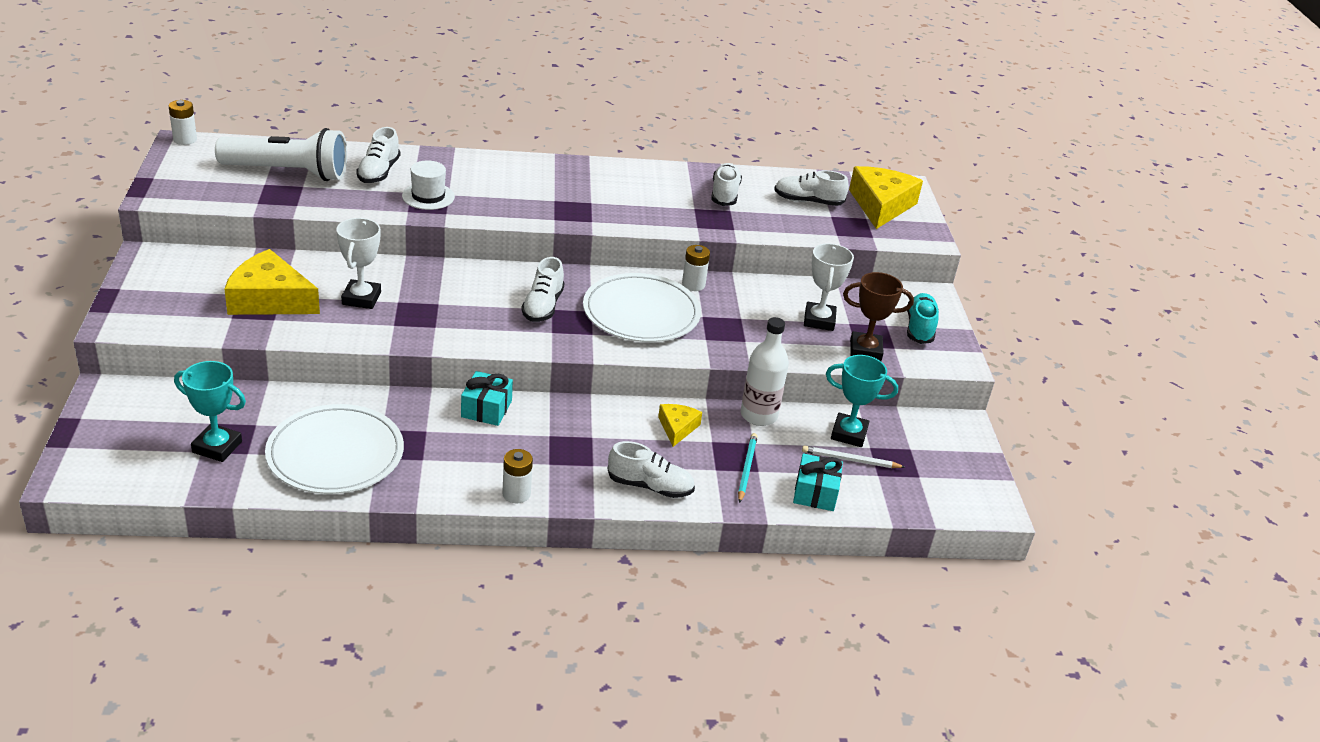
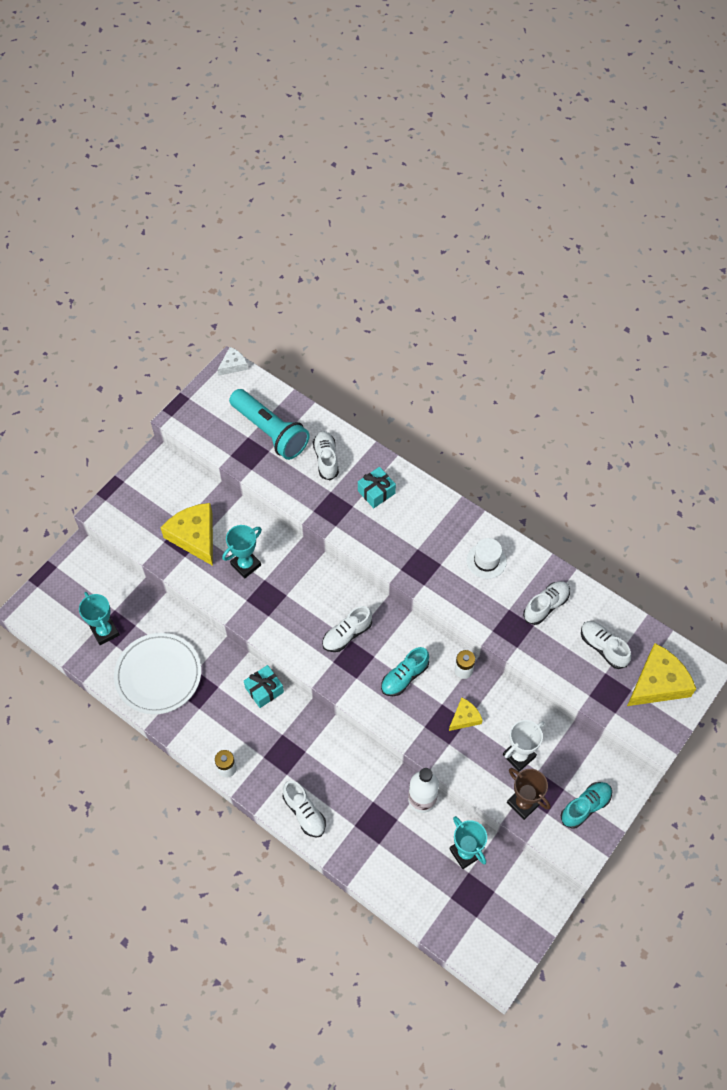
camera: 45 degrees right, 25 degrees up
(185, 139) = (233, 365): white battery -> white cheese
(288, 172) = (270, 432): white flashlight -> turquoise flashlight
(361, 298) = (246, 565): white trophy -> turquoise trophy
(378, 172) = (326, 459): white shoe -> white shoe turned 120 degrees clockwise
(428, 196) = (338, 502): white hat -> white hat (486, 561)
(641, 312) = (404, 677): white plate -> turquoise shoe
(677, 428) = (361, 777): yellow cheese -> yellow cheese (464, 717)
(746, 468) = (373, 837): turquoise pencil -> none
(815, 493) = (397, 884): turquoise gift -> turquoise gift (376, 492)
(850, 460) = (444, 874): white pencil -> none

